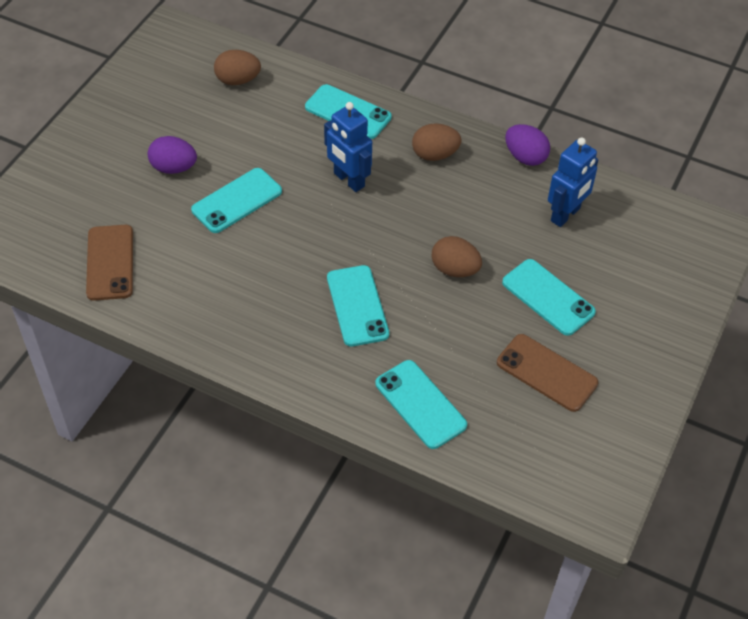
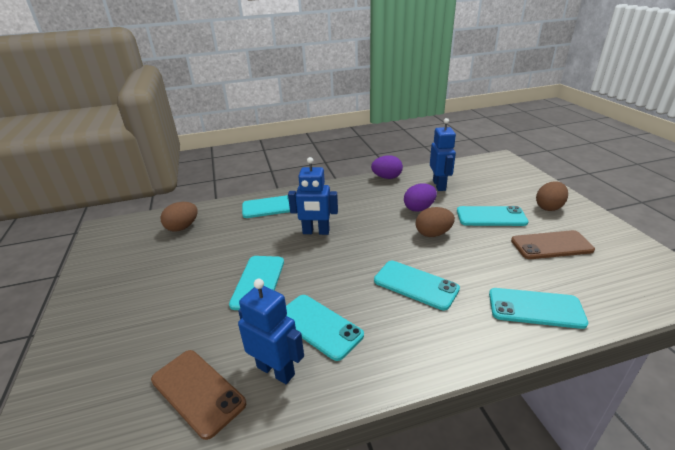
camera: 40 degrees left, 20 degrees down
(171, 288) = (276, 370): none -> blue robot
(173, 168) = (186, 293): purple egg -> purple egg (419, 208)
(237, 279) = (319, 326): none -> turquoise phone
(435, 155) = (344, 198): brown egg -> brown egg (549, 207)

